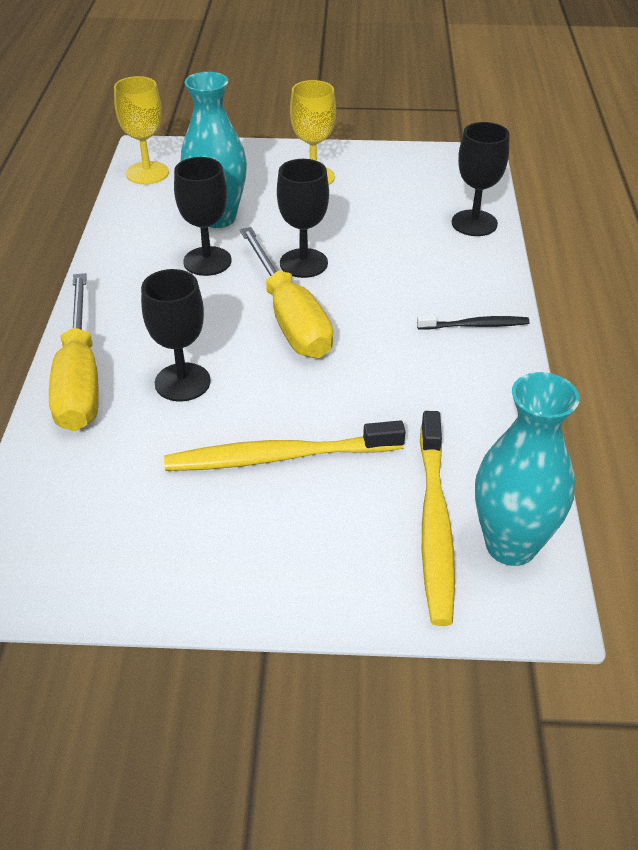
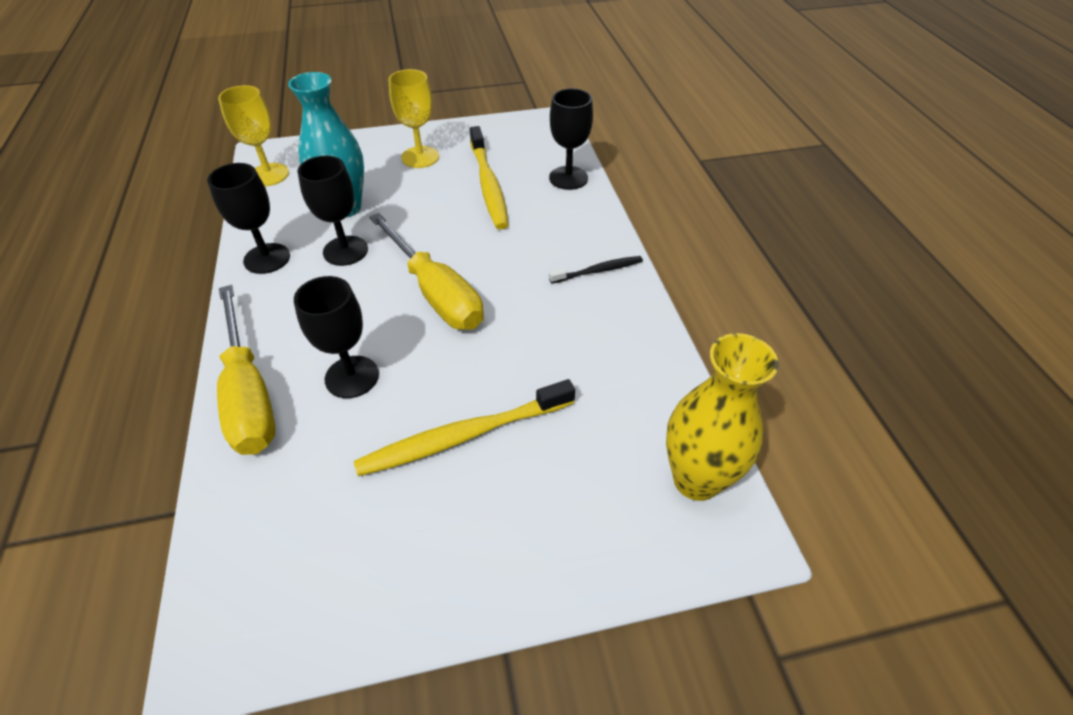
camera: 15 degrees left, 5 degrees up
(303, 263) = (433, 238): black goblet -> black goblet (267, 258)
(434, 525) = (624, 474): yellow toothbrush -> yellow toothbrush (488, 185)
(511, 545) = (696, 479): turquoise vase -> yellow vase

